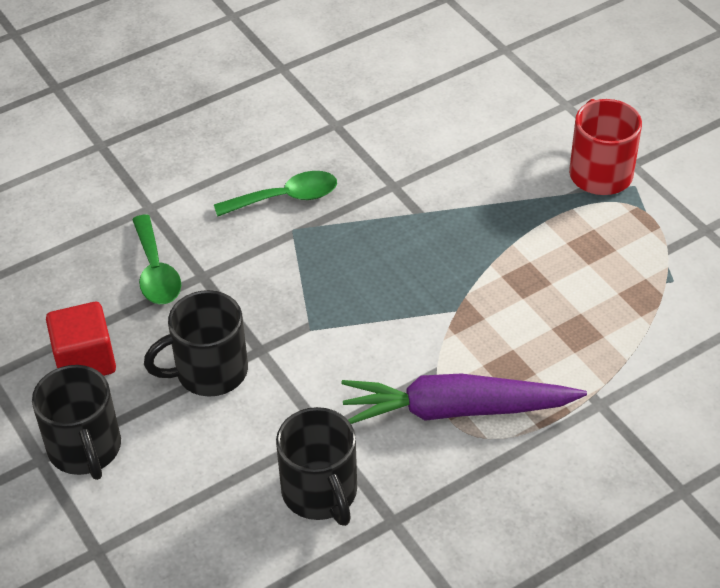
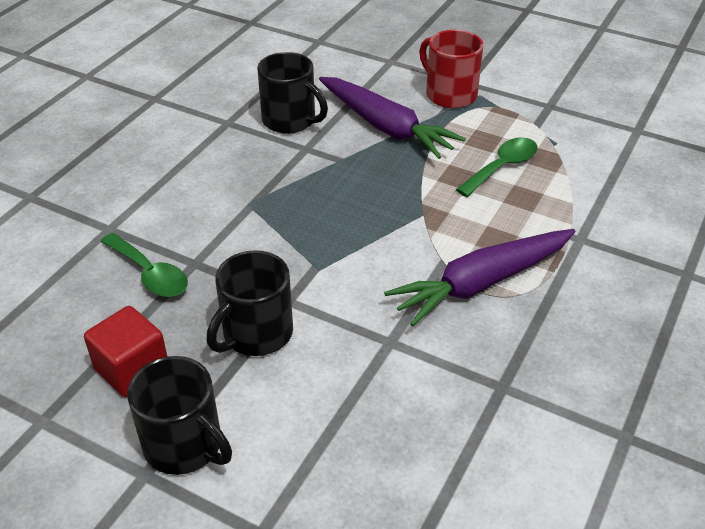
camera: 30 degrees left, 5 degrees down
(286, 198) = (225, 183): green spoon -> green spoon (502, 167)
(320, 493) = (426, 390): black mug -> black mug (290, 120)
(496, 190) = (386, 127): none -> purple carrot

